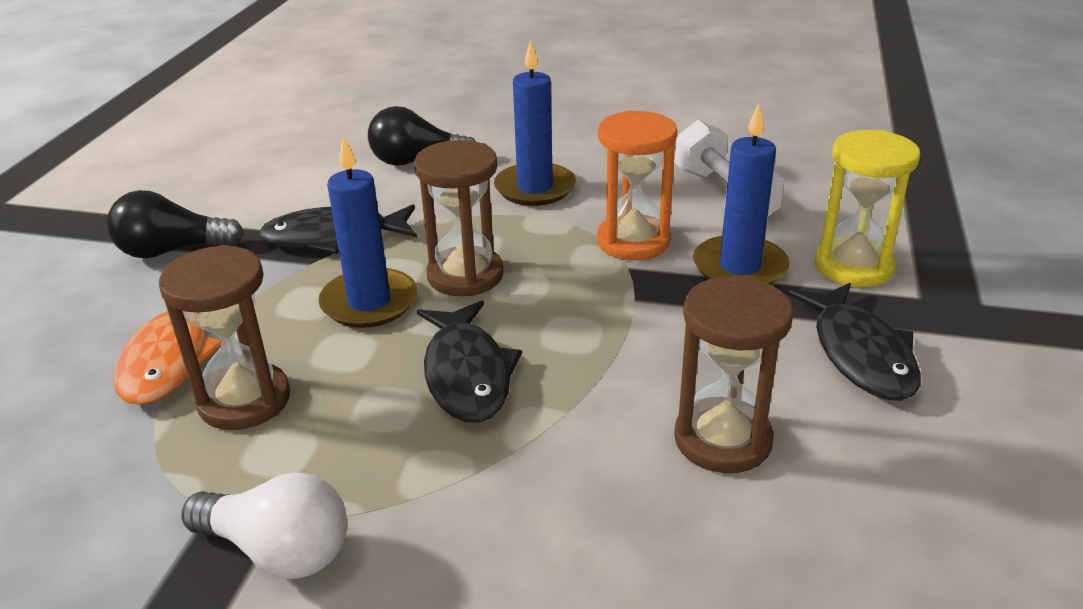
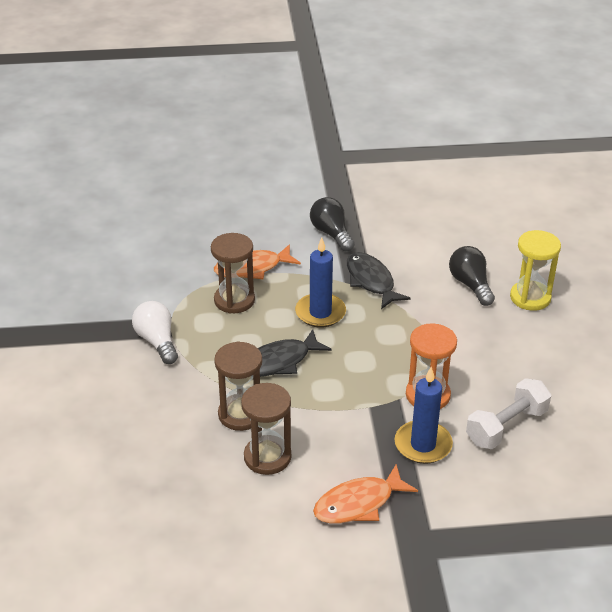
camera: 70 degrees right, 5 degrees up
(279, 551) = (157, 341): white light bulb -> white light bulb turned 150 degrees clockwise
(465, 275) = (360, 338): brown hourglass -> brown hourglass (241, 414)
(535, 188) = (467, 341): blue candle -> none
(853, 266) = (450, 496): yellow hourglass -> yellow hourglass (530, 298)
(860, 354) = (358, 503): black fish -> orange fish

